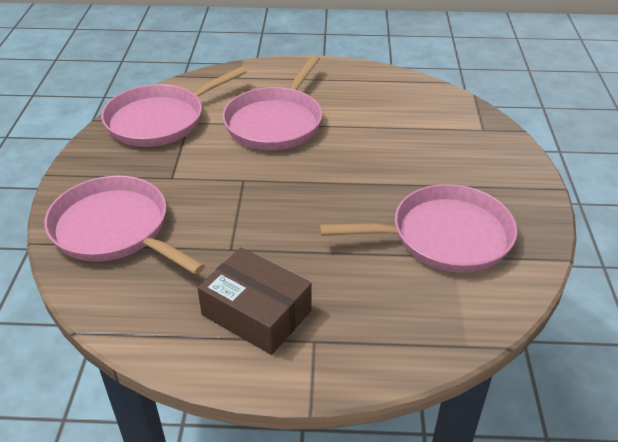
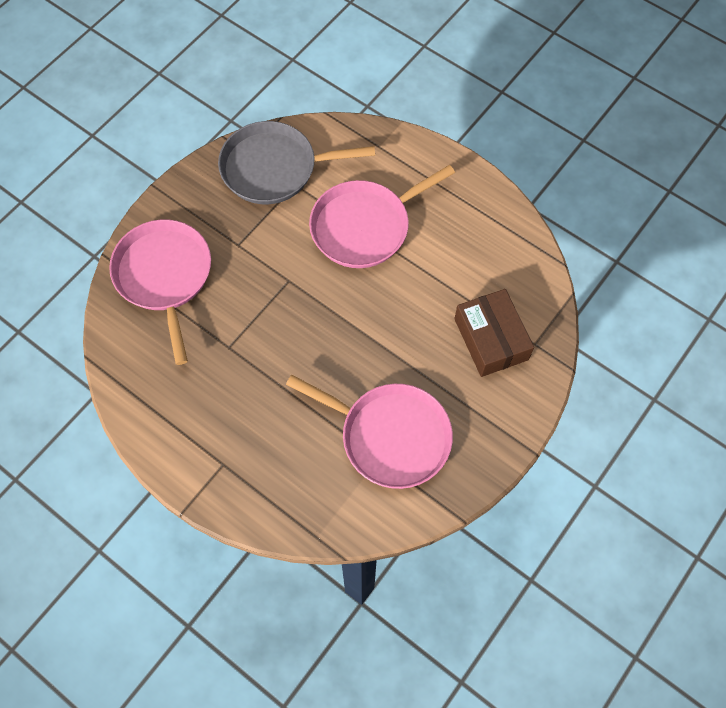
camera: 35 degrees right, 25 degrees up
(160, 120) = (274, 168): pink pan -> grey pan
(256, 312) = (204, 416): brown box -> brown box (491, 339)

